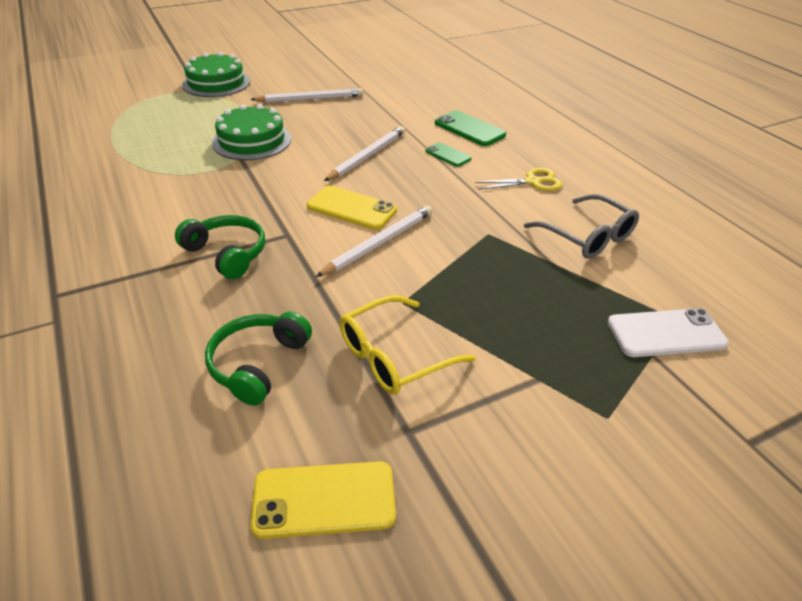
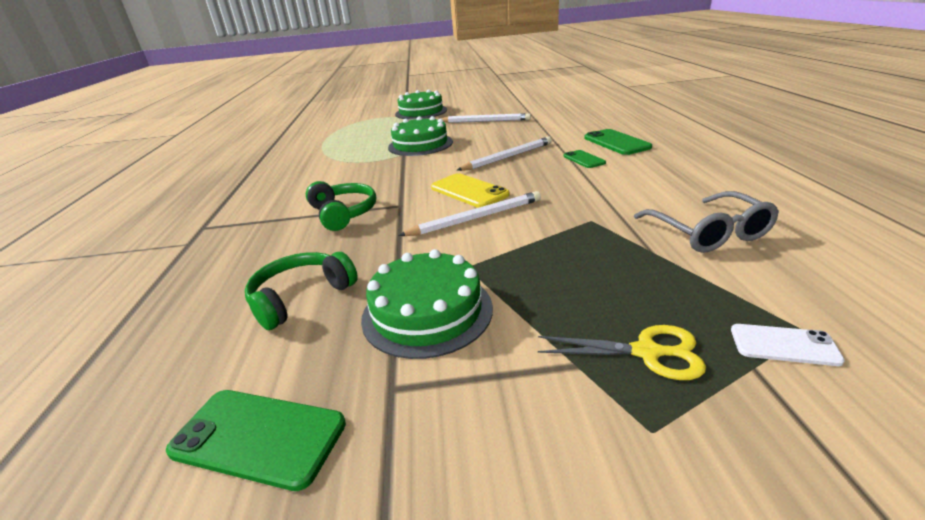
camera: 25 degrees right, 10 degrees down
(324, 499) = (258, 437): yellow phone -> green phone
(394, 356) = (427, 312): yellow glasses -> green cake
(532, 182) = (663, 183): yellow scissors -> yellow scissors (647, 352)
(666, 333) = (783, 345): white phone -> white phone, size x0.60

